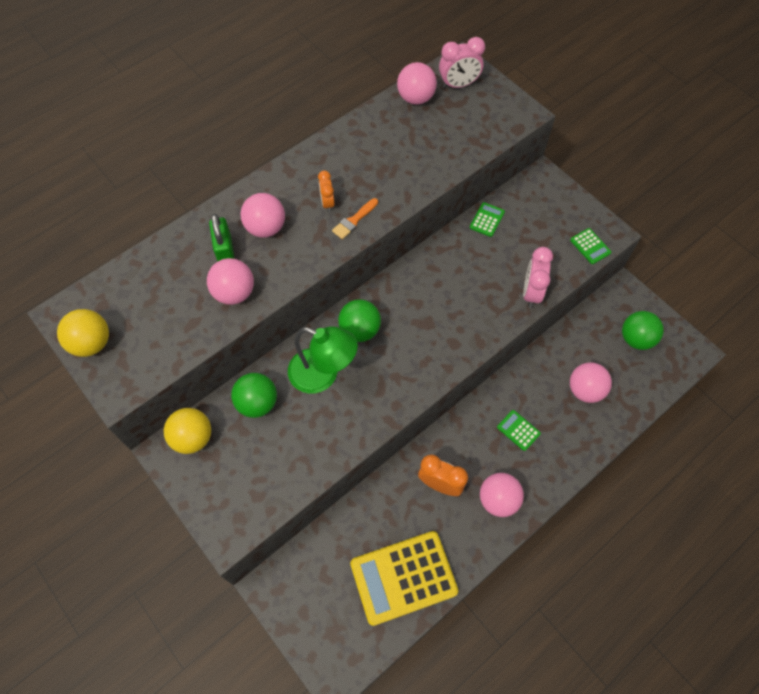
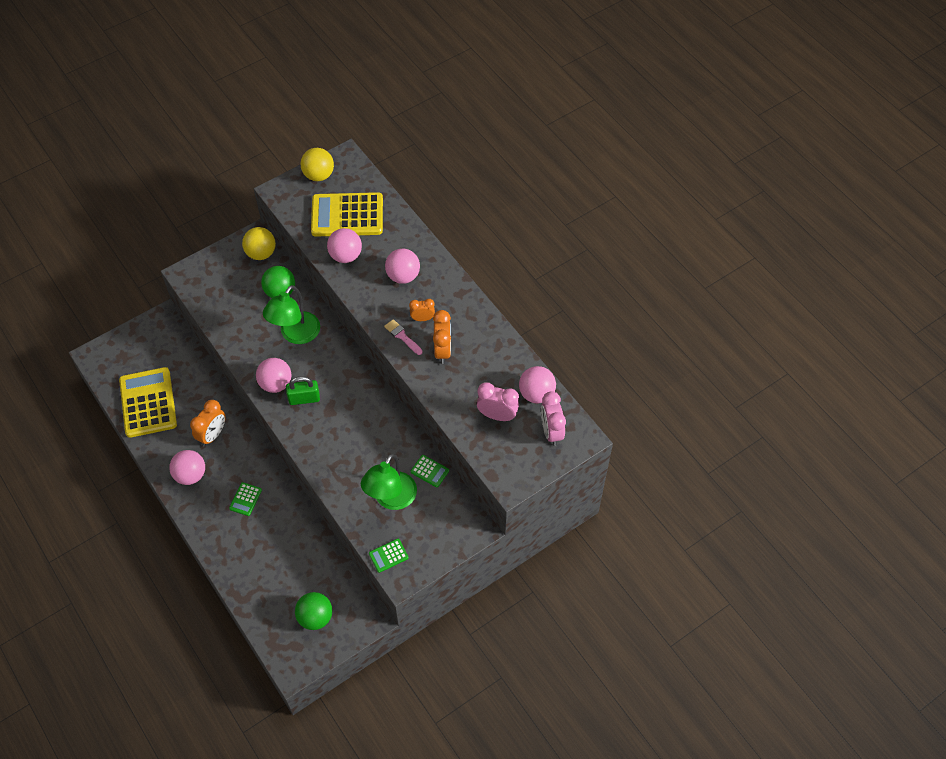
camera: 95 degrees right, 5 degrees down
(167, 299) = (347, 215): none -> yellow calculator
(225, 250) = (385, 250): green padlock -> green padlock (304, 399)
(354, 220) = (402, 336): orange brush -> pink brush
(360, 330) = (331, 362): green ball -> none
(370, 180) = (442, 351): none -> orange clock
(518, 430) = (245, 499): green calculator -> green calculator turned 150 degrees clockwise
(526, 251) = (391, 499): none -> green lamp
(531, 293) = (346, 496): pink clock -> pink clock (497, 415)
(585, 390) = (272, 560): pink ball -> pink ball (276, 384)

